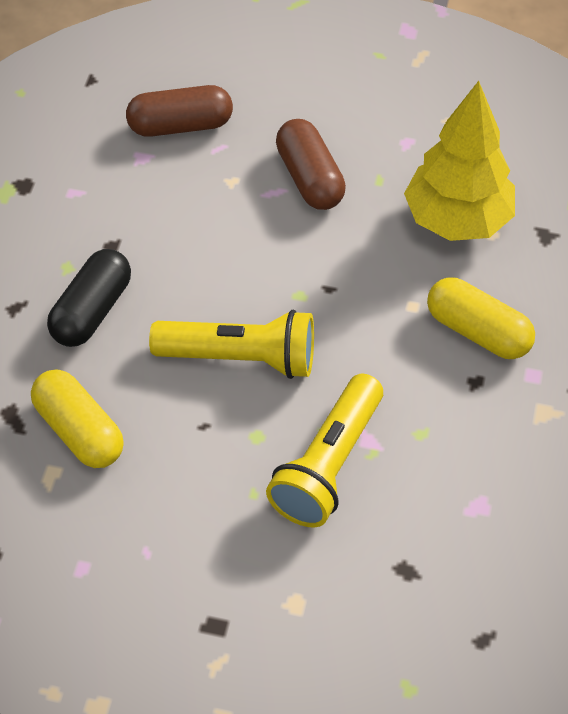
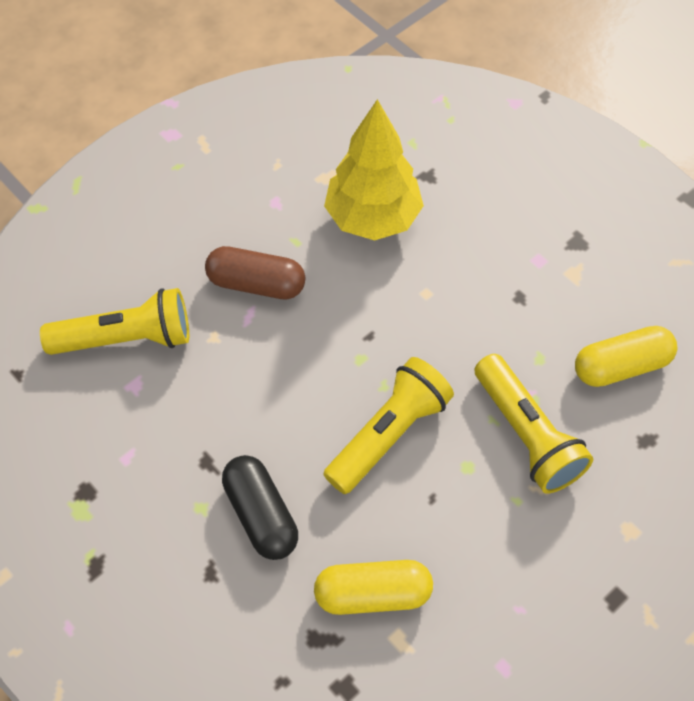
camera: 55 degrees left, 5 degrees up
(180, 125) = (126, 338): brown capsule -> yellow flashlight
(478, 331) = (479, 268): yellow capsule -> yellow capsule (621, 366)

